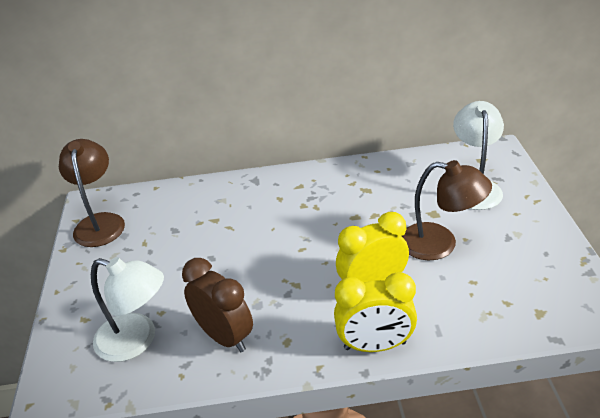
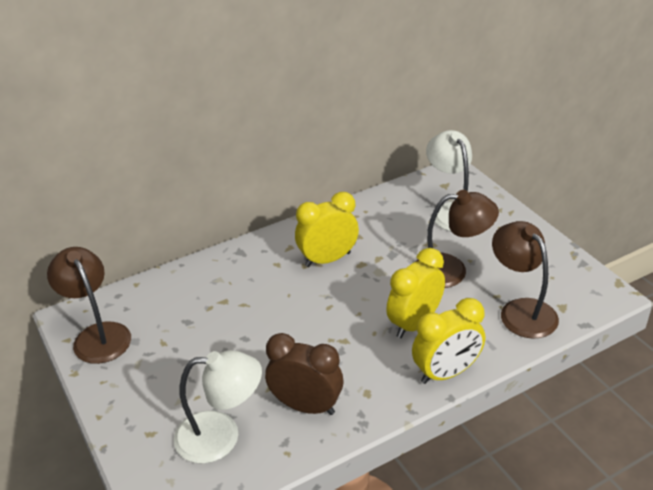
camera: 25 degrees left, 0 degrees up
(327, 205) = (327, 259): none -> yellow clock
(491, 304) = (521, 310): none -> brown lamp

